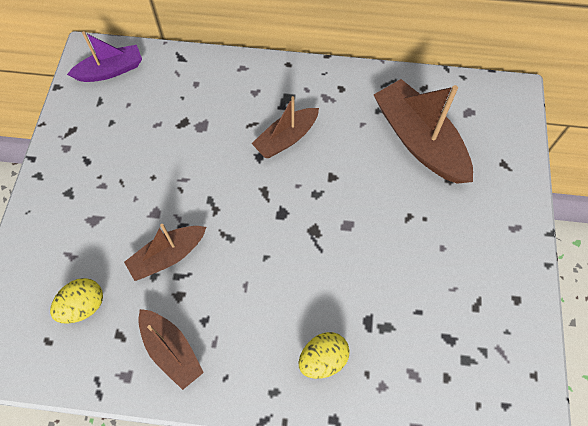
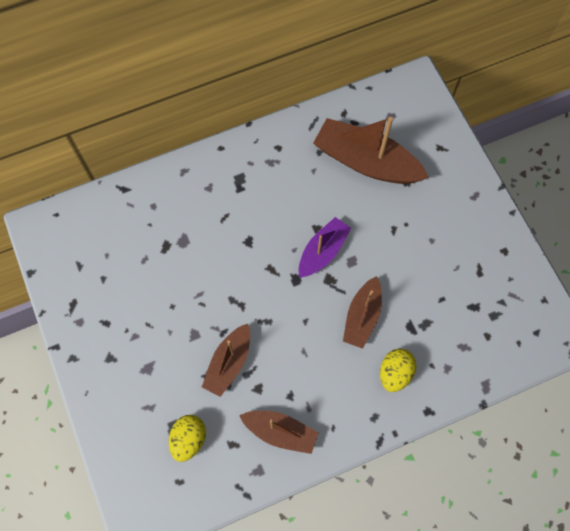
camera: 30 degrees left, 5 degrees up
(110, 70) = (69, 232): purple boat -> purple boat (322, 251)
(286, 138) = (260, 215): brown boat -> brown boat (362, 316)

